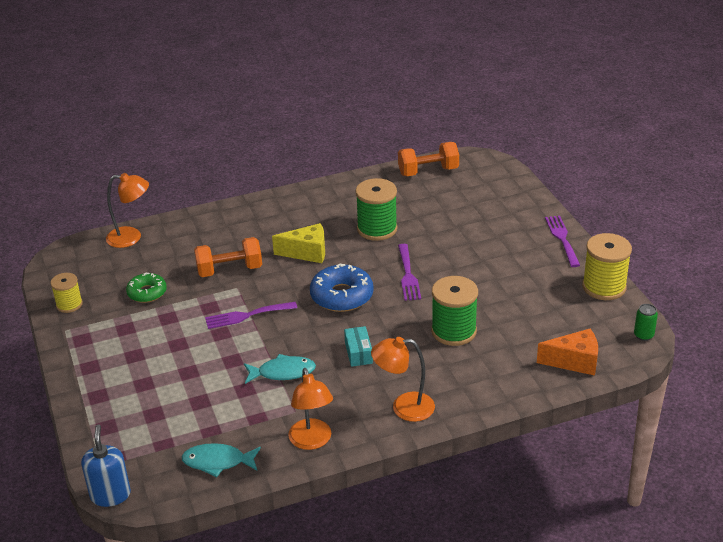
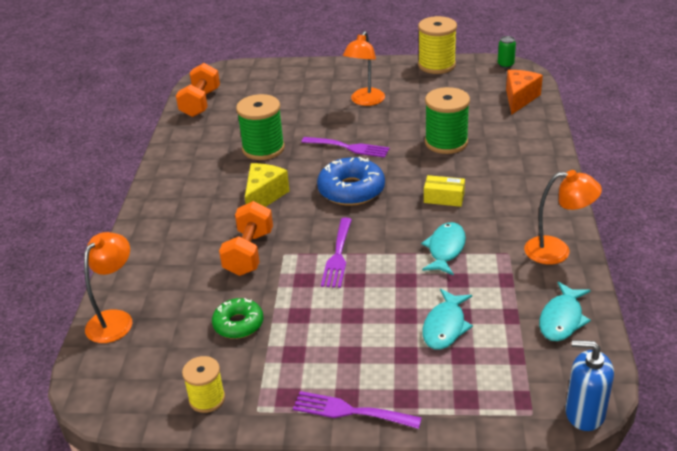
camera: 65 degrees left, 0 degrees up
(183, 396) = (445, 326): none -> turquoise fish
(358, 353) = (444, 198): turquoise box -> yellow box
(404, 407) = (534, 190): orange lamp -> orange lamp (365, 101)
(562, 239) = (360, 66): purple fork -> purple fork (350, 411)

